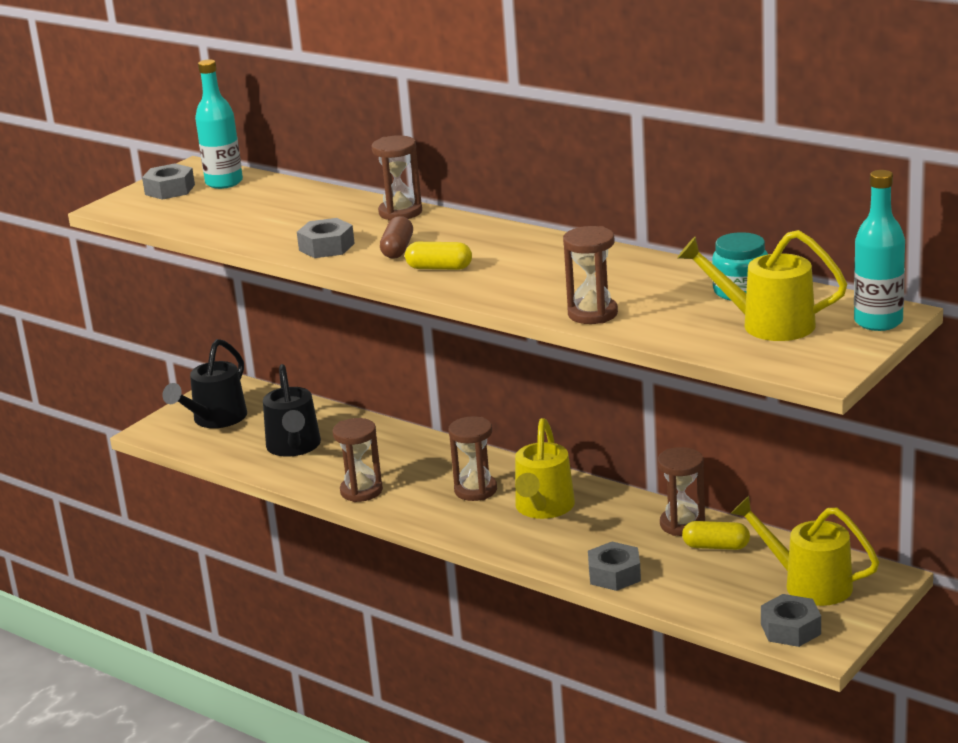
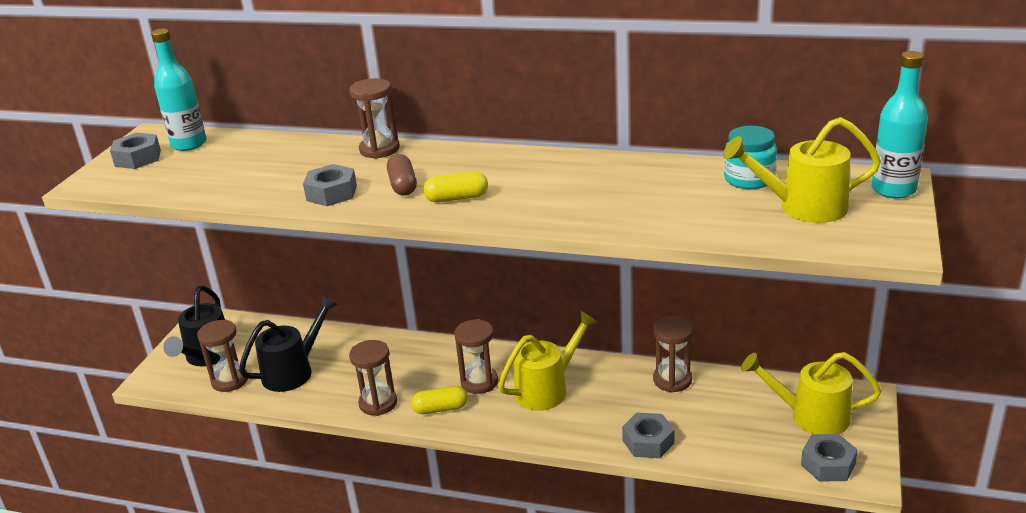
camera: 20 degrees left, 5 degrees up
(294, 447) = (294, 371): black watering can -> black watering can turned 105 degrees counterclockwise
(543, 509) = (547, 388): yellow watering can -> yellow watering can turned 120 degrees counterclockwise
(592, 314) = (638, 222): brown hourglass -> brown hourglass (230, 380)
(716, 546) = (713, 396): yellow capsule -> yellow capsule (440, 408)

